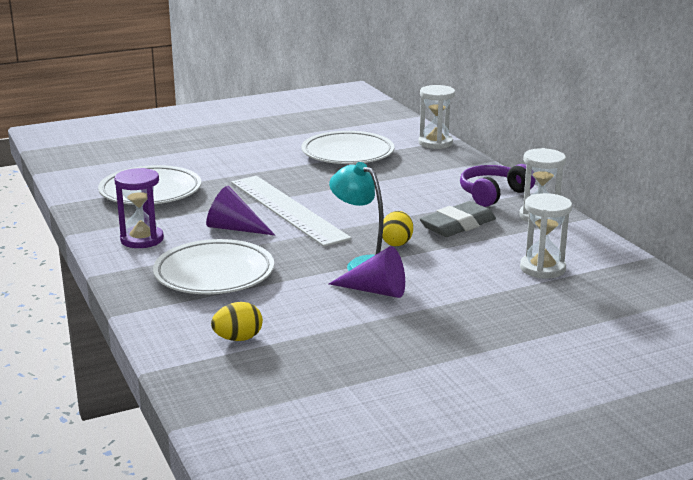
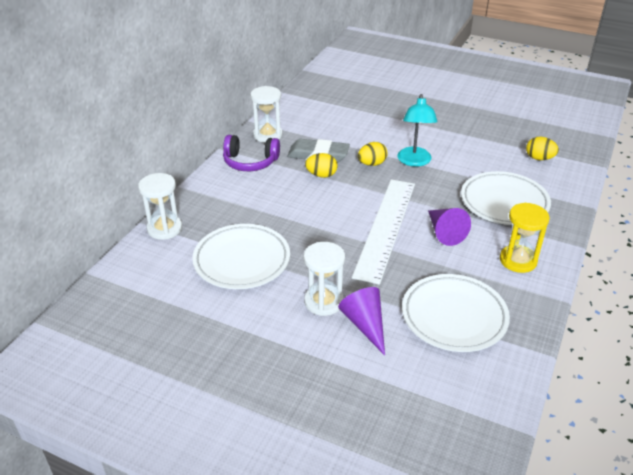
camera: 130 degrees left, 15 degrees up
(142, 239) = (518, 260): purple hourglass -> yellow hourglass
(375, 291) = (435, 145): purple cone -> purple cone (365, 324)
(417, 214) = (321, 175): none -> yellow egg
(542, 268) = (338, 112): white hourglass -> white hourglass (323, 302)

